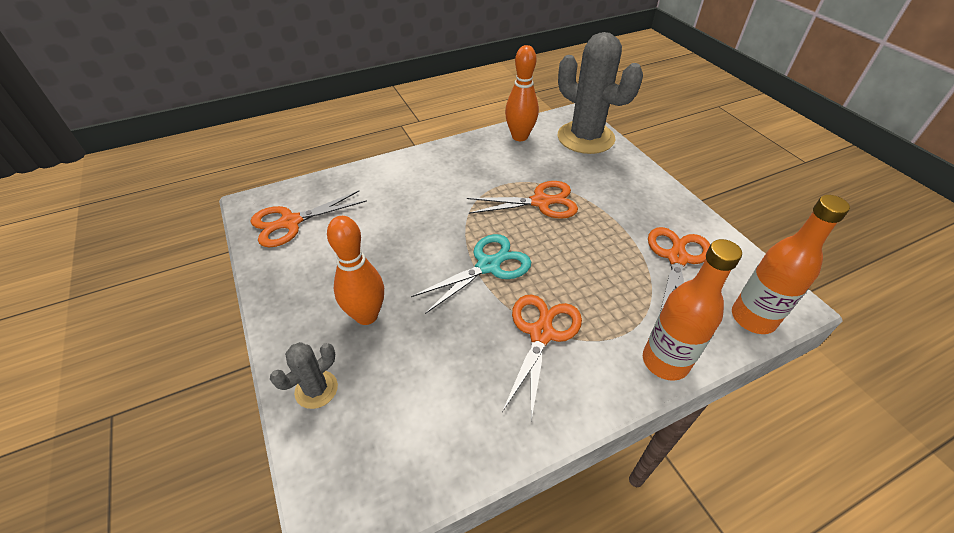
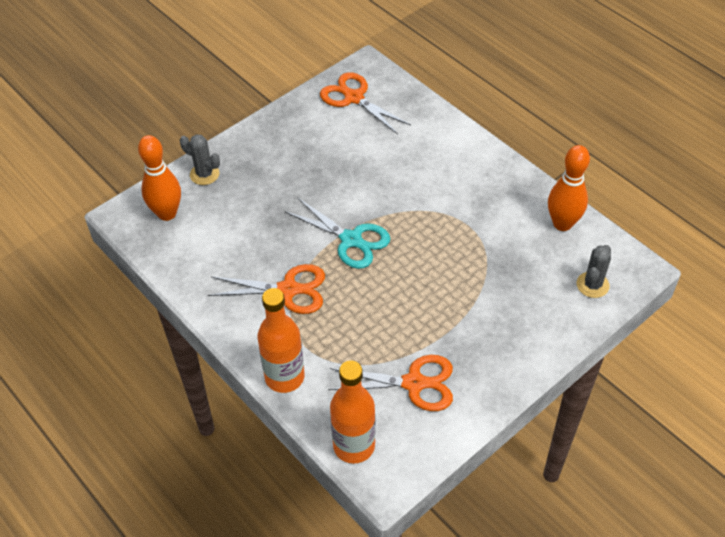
camera: 75 degrees right, 5 degrees up
(366, 315) = (273, 178): orange bowling pin -> orange bowling pin (167, 213)
(540, 202) = (454, 262): orange scissors -> none
(585, 138) = (592, 285): grey cactus -> grey cactus, size x0.46

